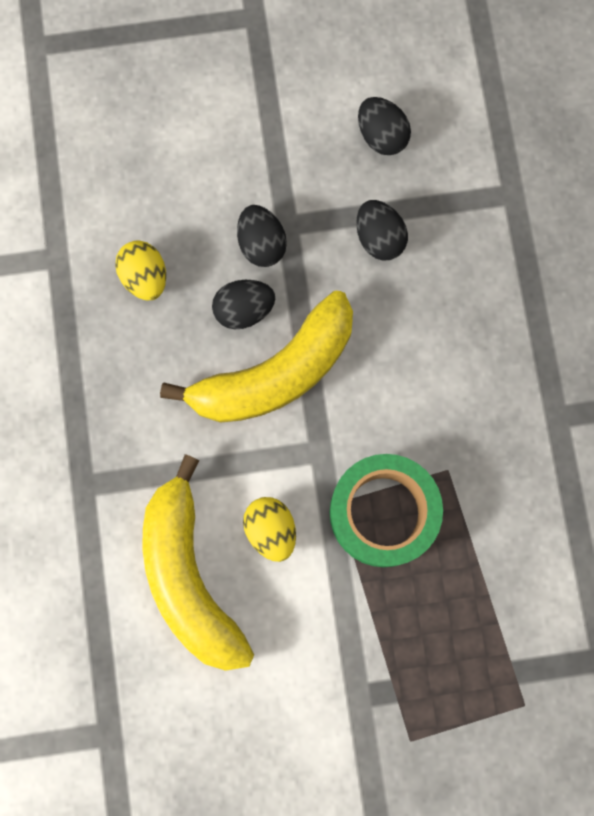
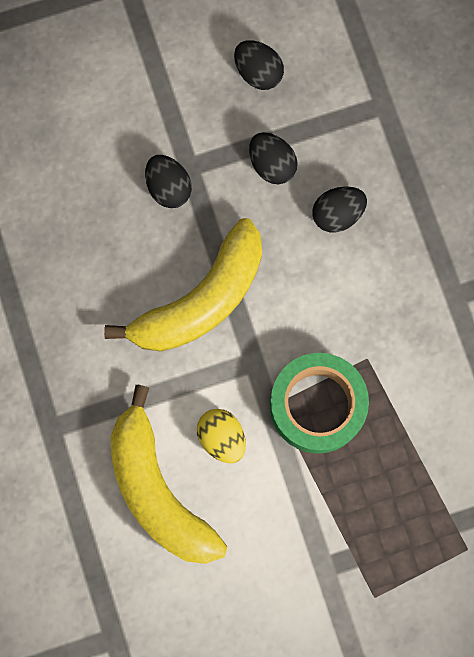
camera: 10 degrees left, 0 degrees up
(145, 277) = (70, 235): yellow egg -> none
(244, 310) = (163, 249): black egg -> black egg (337, 214)

